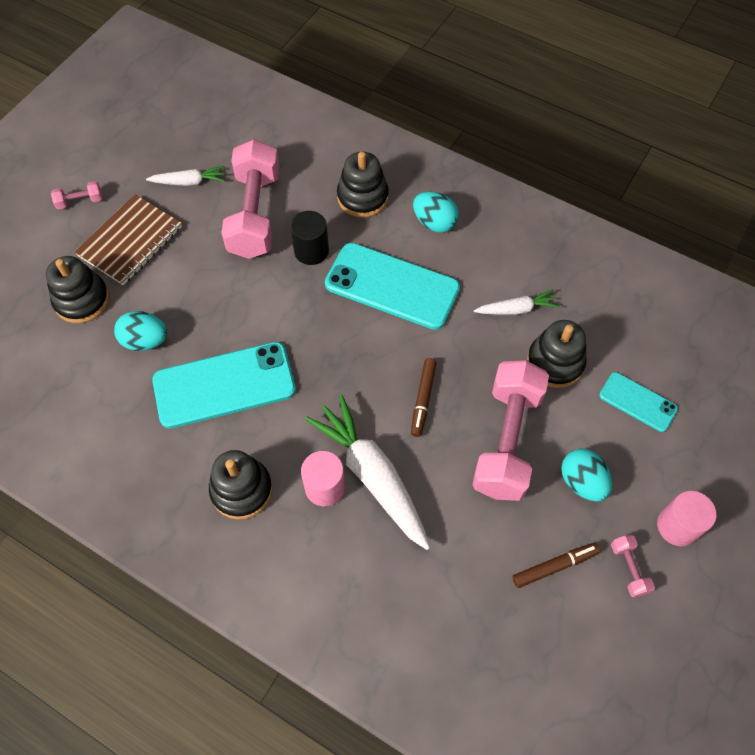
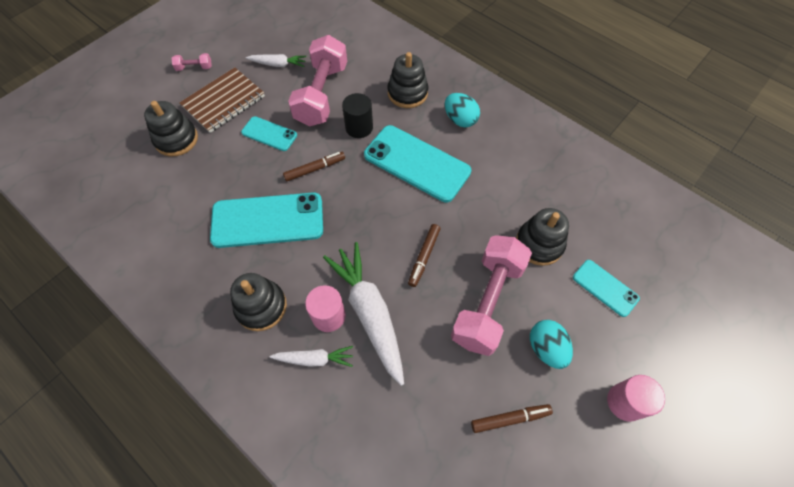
camera: 10 degrees right, 0 degrees up
(145, 341) = (215, 177): turquoise egg -> none
(200, 275) = (269, 134): none -> turquoise phone
(268, 312) = (315, 169): none -> brown marker
(516, 309) = (514, 196): white carrot -> white carrot (314, 359)
(629, 568) = (576, 433): pink dumbbell -> none

